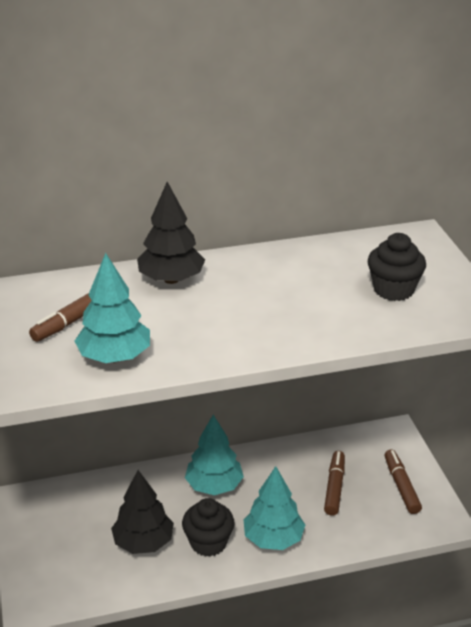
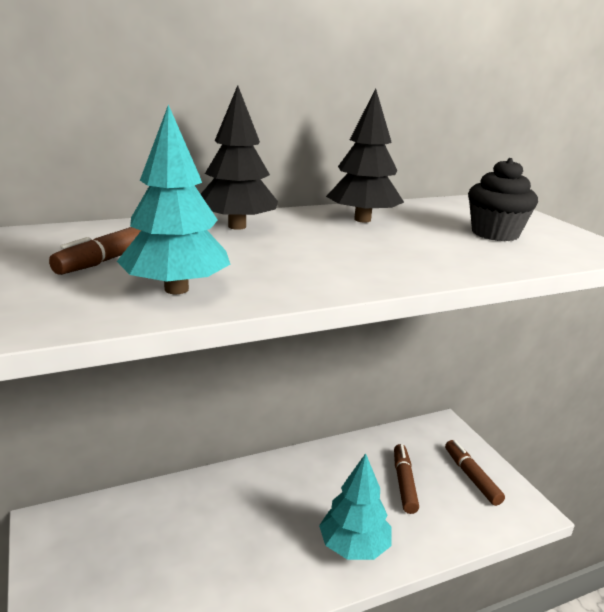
camera: 10 degrees left, 10 degrees down
(143, 542) = (200, 564): black tree -> black tree (362, 219)
(208, 542) = (279, 558): black cupcake -> none
(214, 486) = (274, 490): turquoise tree -> none

